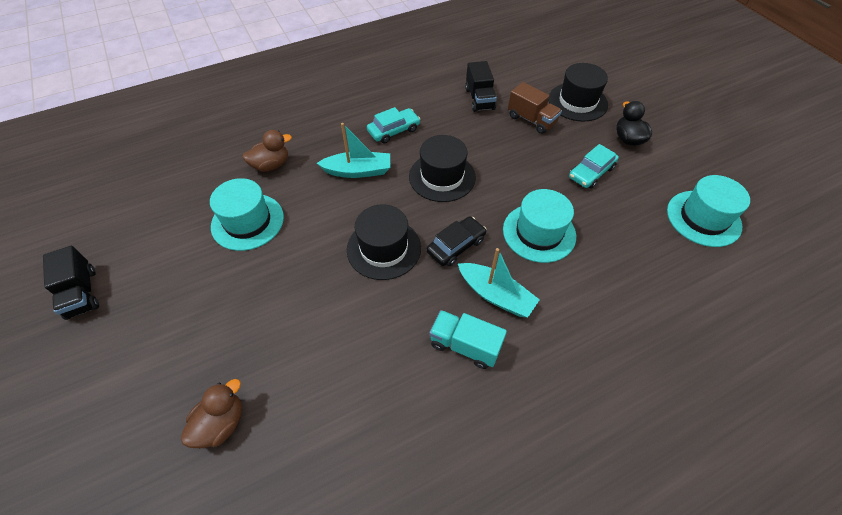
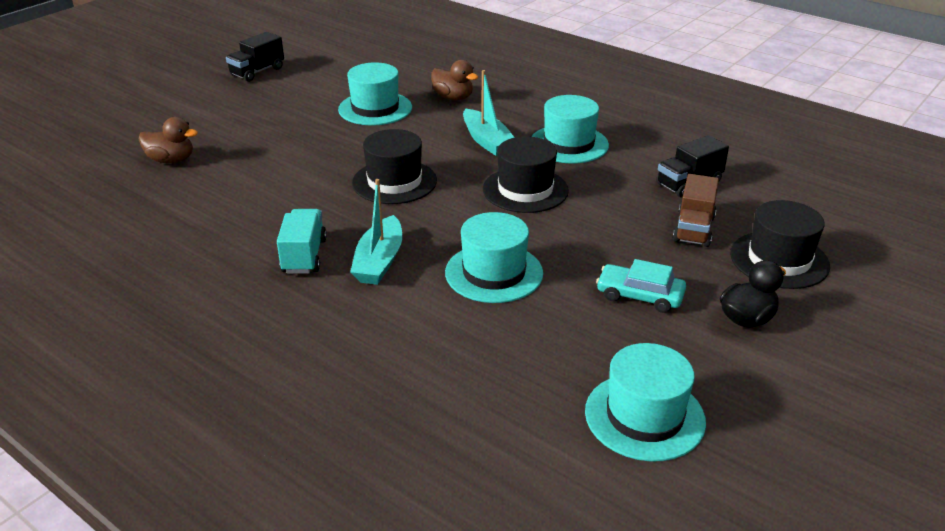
camera: 65 degrees right, 20 degrees down
(394, 130) = (569, 144): turquoise car -> turquoise hat
(456, 246) = (430, 222): black car -> none

